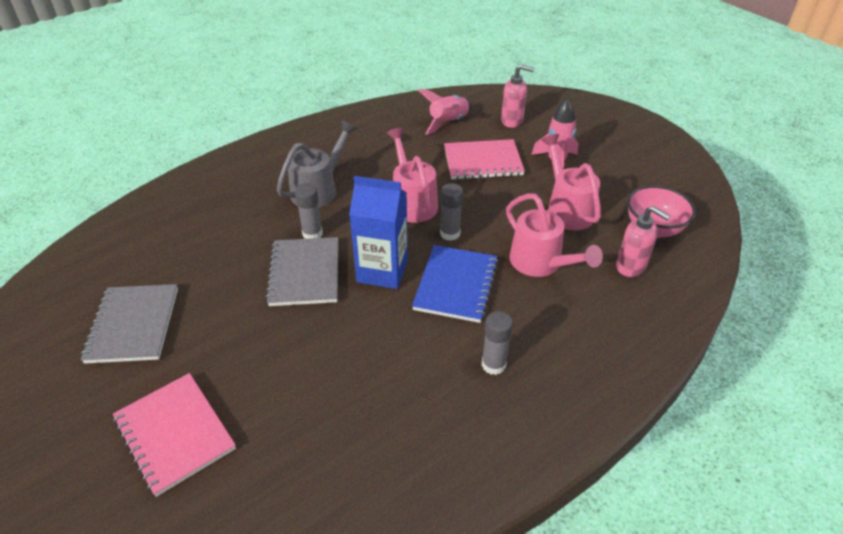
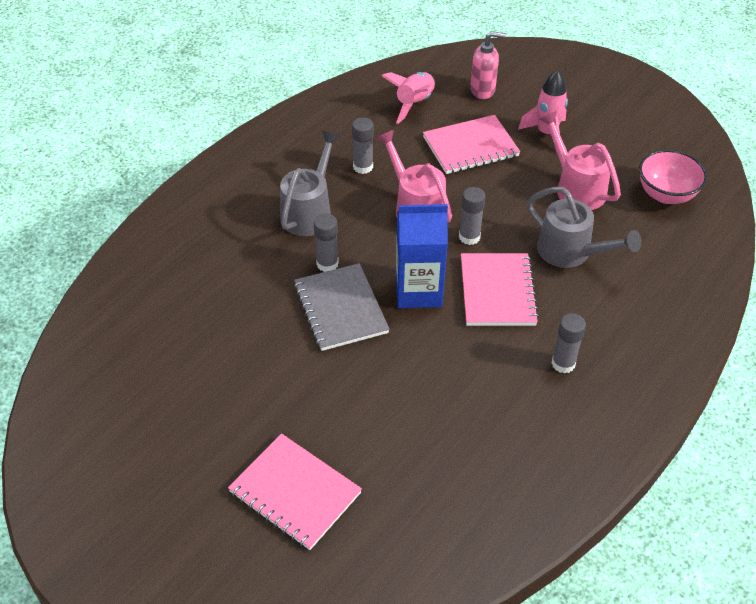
camera: 15 degrees left, 5 degrees up
(133, 325) = (191, 399): grey notebook -> none
(381, 163) = (363, 167): none -> grey glue stick
(456, 285) = (497, 291): blue notebook -> pink notebook
(541, 264) = (571, 253): pink watering can -> grey watering can
(631, 267) = (657, 239): pink soap dispenser -> none

